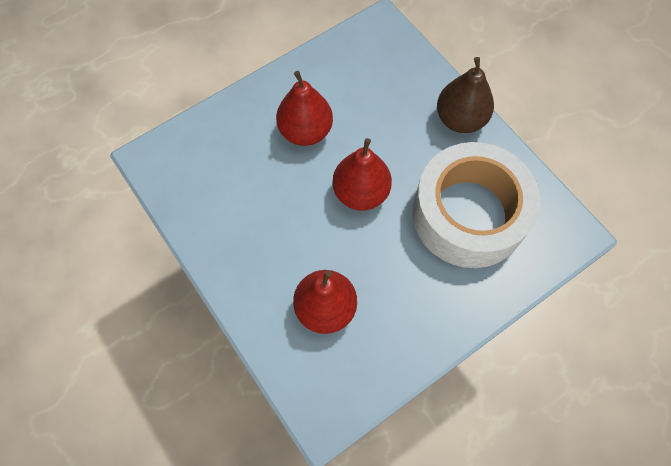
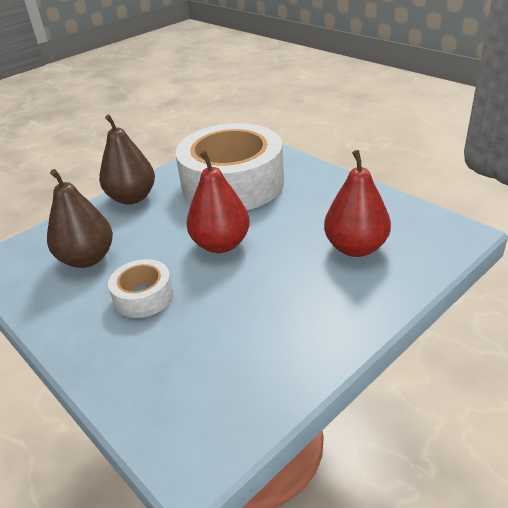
camera: 95 degrees left, 30 degrees down
(305, 131) = (143, 296): red pear -> white tape
(366, 88) = (87, 259): none -> brown pear

